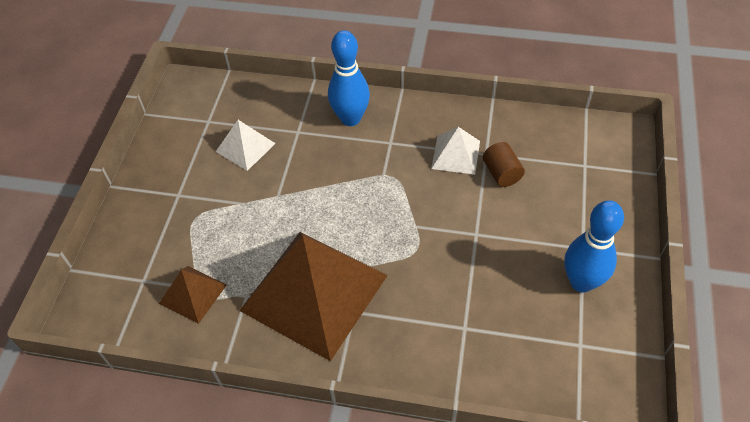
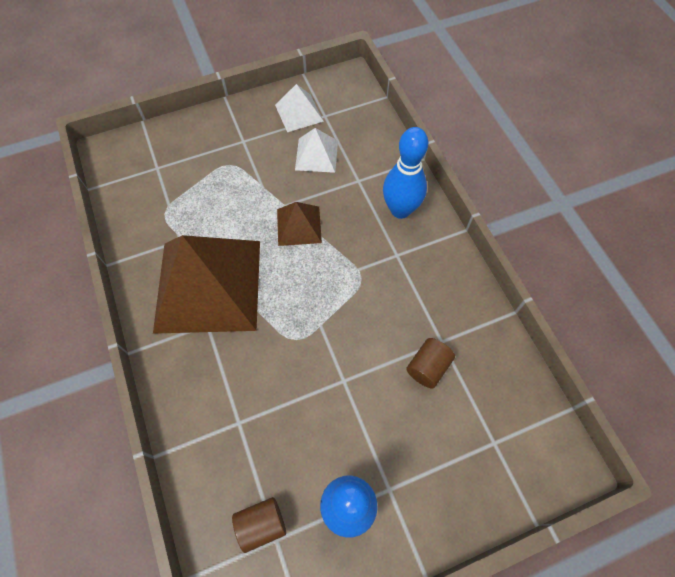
camera: 55 degrees right, 10 degrees up
(193, 294) = (162, 205): brown pyramid -> brown pyramid (299, 225)
(455, 154) = (421, 315): white pyramid -> white pyramid (299, 113)
(562, 349) = (261, 524): none -> brown cylinder

